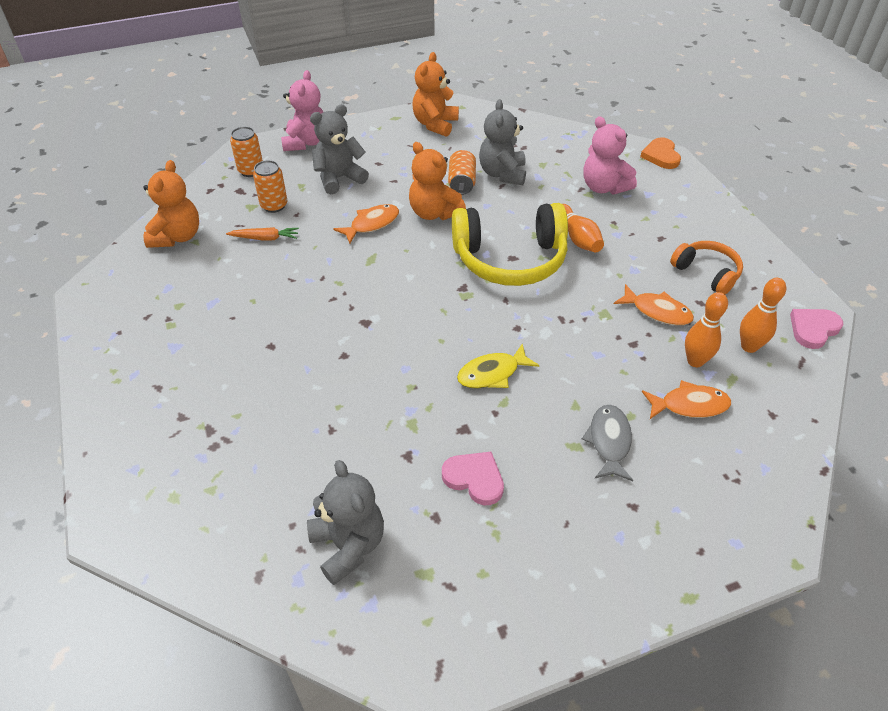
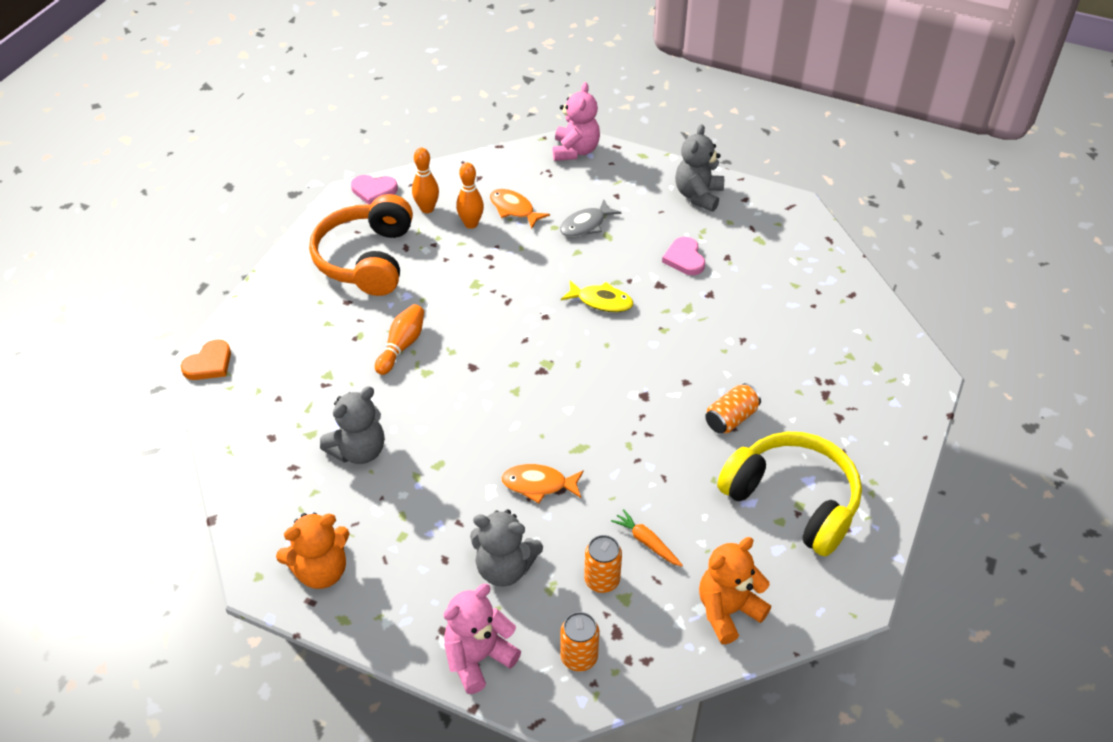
camera: 135 degrees left, 0 degrees up
(348, 545) = (789, 276): grey teddy bear -> grey teddy bear (698, 195)
(434, 213) = (473, 455): orange teddy bear -> none
(461, 182) = (405, 470): orange can -> orange can (731, 418)
(510, 259) = (476, 367): yellow headphones -> yellow headphones (793, 500)
(604, 187) = (306, 371): pink teddy bear -> pink teddy bear (575, 151)
(657, 311) = (441, 262): orange fish -> none
(707, 273) = (366, 259): orange headphones -> orange headphones, size x1.81

